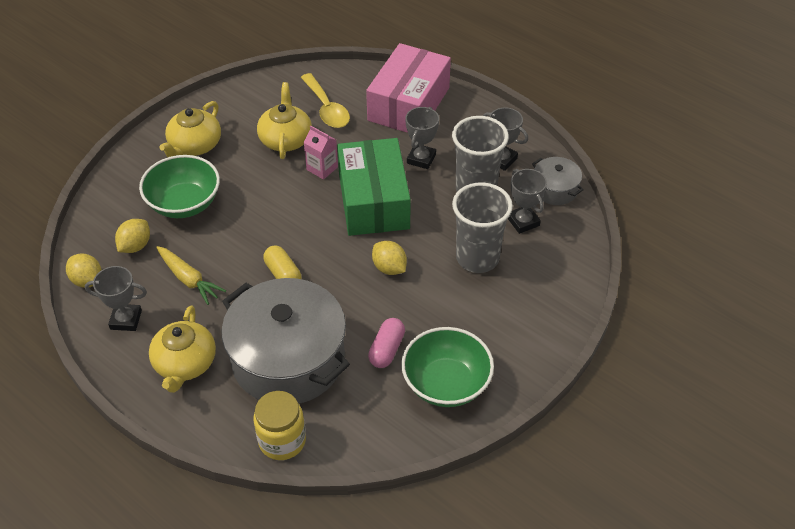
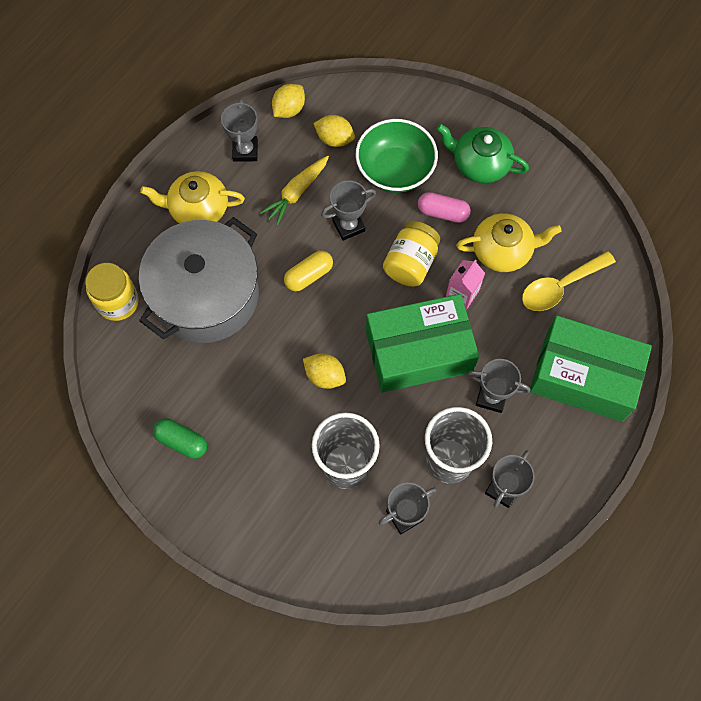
camera: 85 degrees right, 20 degrees up
(194, 146) = (479, 164): yellow teapot -> green teapot
(236, 241) = (348, 226): none -> grey trophy
(285, 200) = (410, 263): none -> yellow jar
(387, 349) = (220, 382): pink capsule -> pink capsule (443, 213)
(389, 268) = (325, 376): yellow lemon -> yellow lemon turned 75 degrees clockwise
(408, 104) = (583, 376): pink box -> green box
(446, 383) = (182, 441): green bowl -> green capsule
(555, 189) = (460, 553): grey pot -> none

